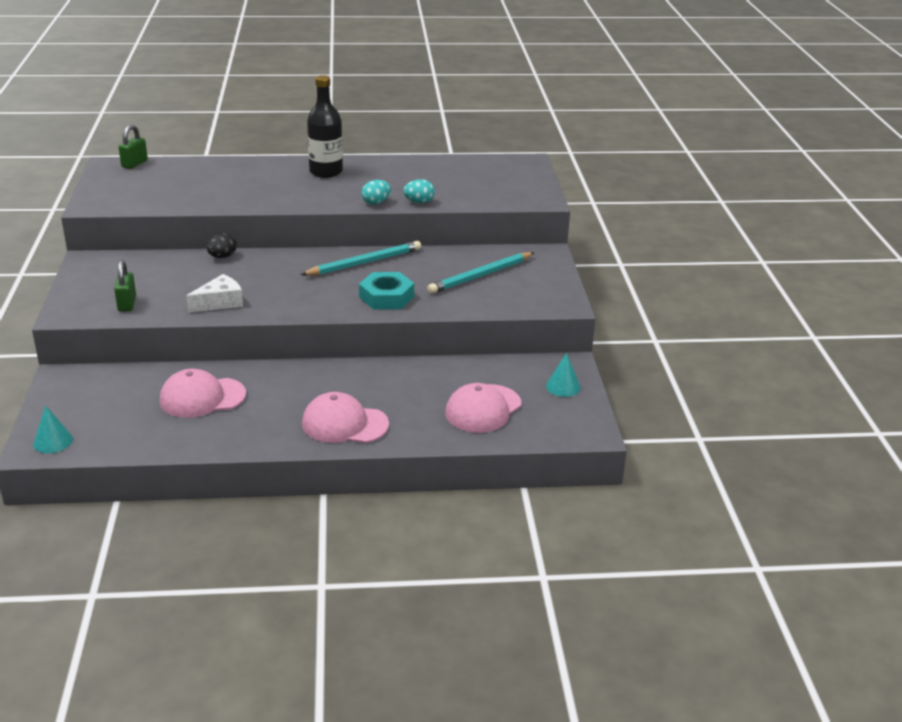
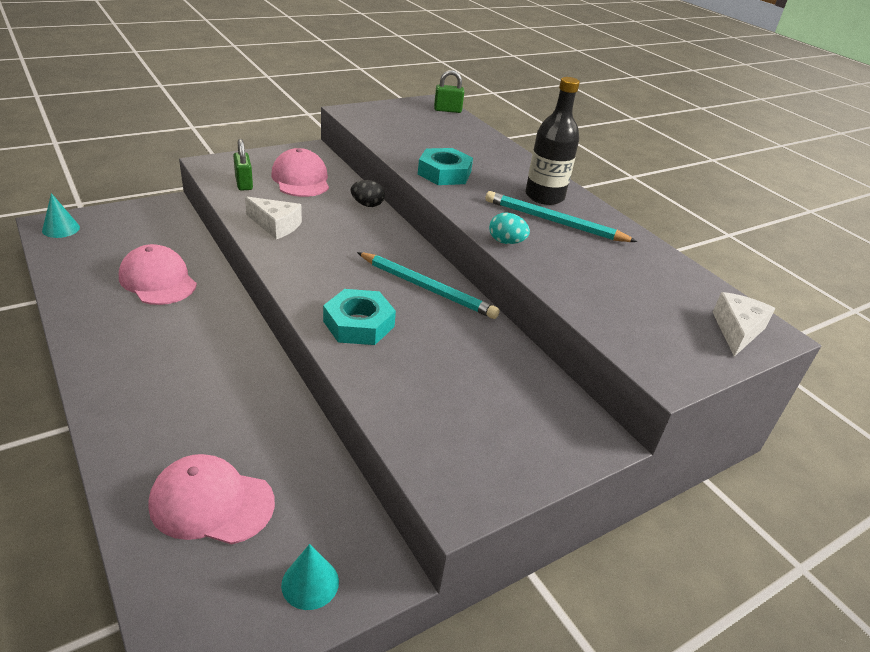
camera: 60 degrees right, 5 degrees up
(127, 304) = (244, 183): green padlock -> green padlock turned 75 degrees counterclockwise
(255, 196) = (444, 173): none -> turquoise nut
(344, 424) = (136, 386): pink cap -> pink cap (301, 179)
(419, 202) = (540, 270): turquoise egg -> none
(480, 275) = (473, 388): turquoise pencil -> turquoise pencil (554, 222)
(520, 168) = (737, 330): none -> white cheese

